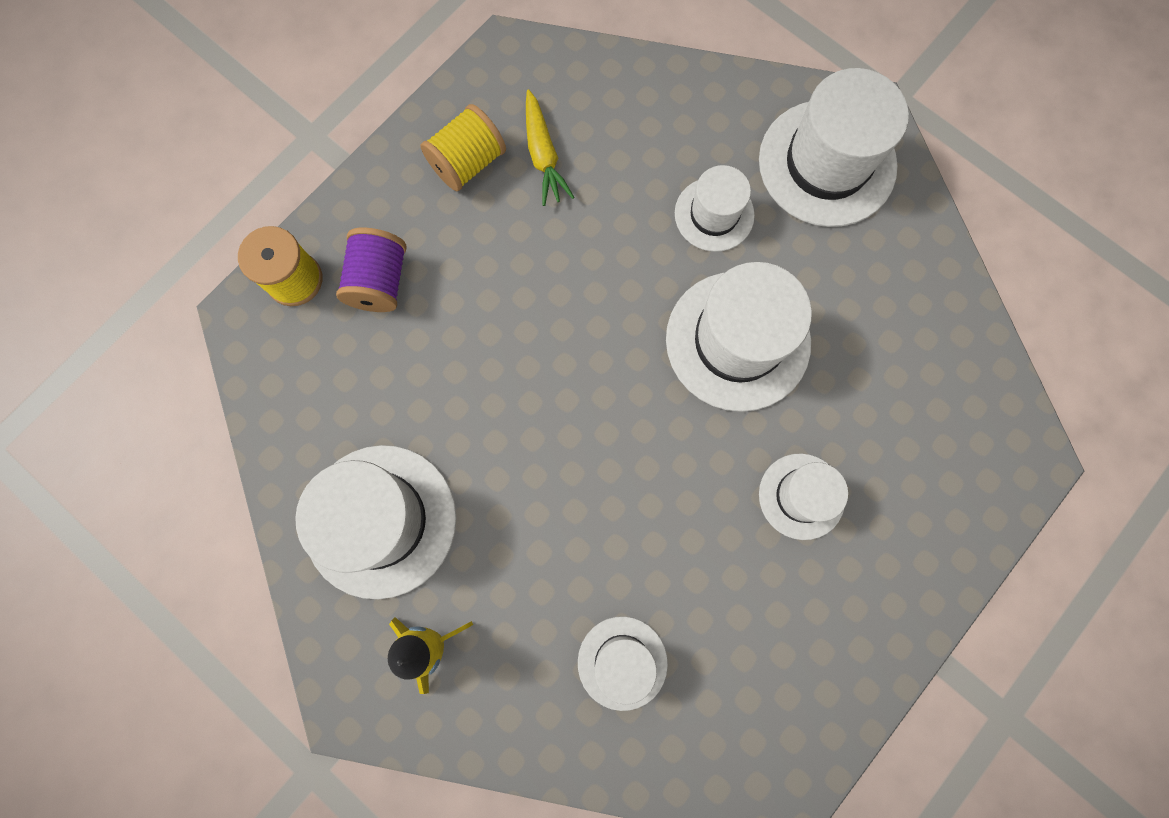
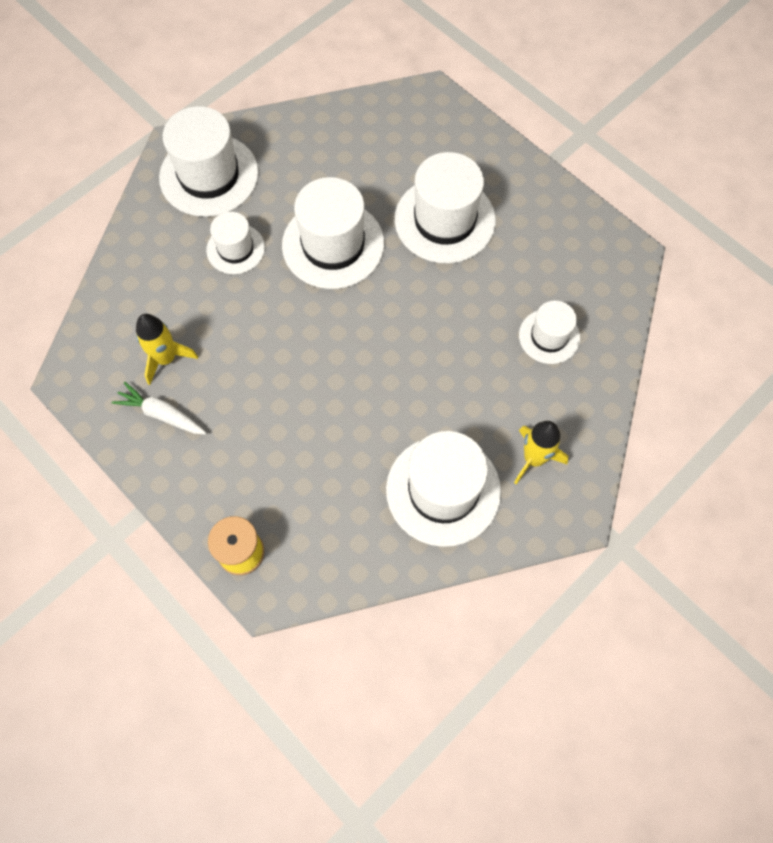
camera: 85 degrees left, 10 degrees down
(380, 281) = (252, 485): purple spool -> none
(468, 162) = (161, 414): yellow spool -> white carrot
(543, 155) = (166, 359): yellow carrot -> yellow rocket
(801, 496) = (445, 220): white hat -> white hat, size x1.75

